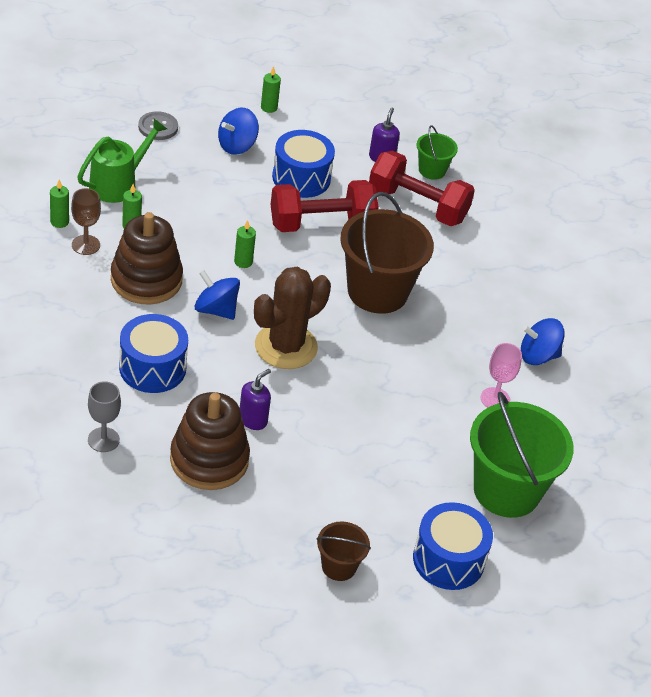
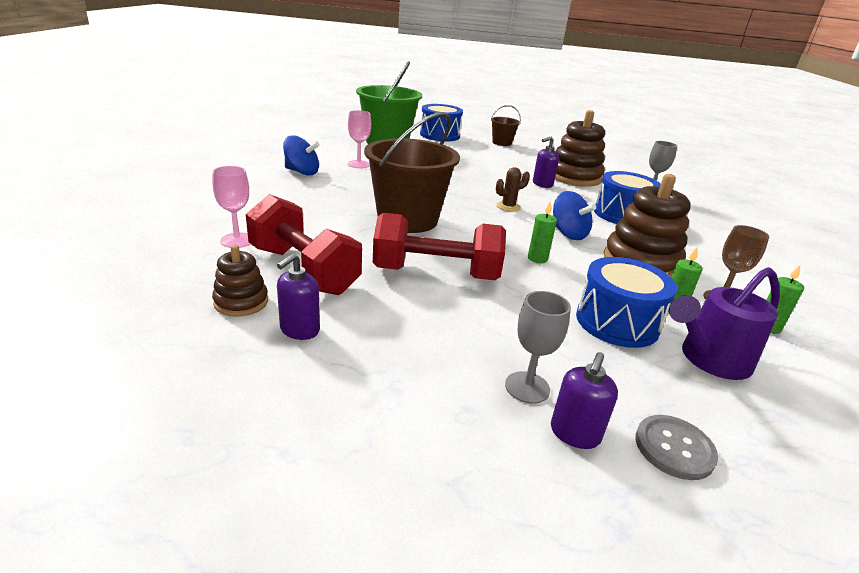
camera: 160 degrees left, 15 degrees down
(118, 184) = (710, 360): green watering can -> purple watering can
(209, 126) = (574, 434): none -> purple soap dispenser
(237, 146) = (527, 387): blue spinning top -> grey goblet
(269, 107) = (449, 456): green candle -> none
(286, 346) = (508, 207): brown cactus -> brown cactus, size x0.45
(301, 178) = (438, 324): blue drum -> blue drum (617, 322)
(432, 170) = (241, 302): green bucket -> brown stacking toy
(490, 226) = (237, 240): none -> pink goblet

